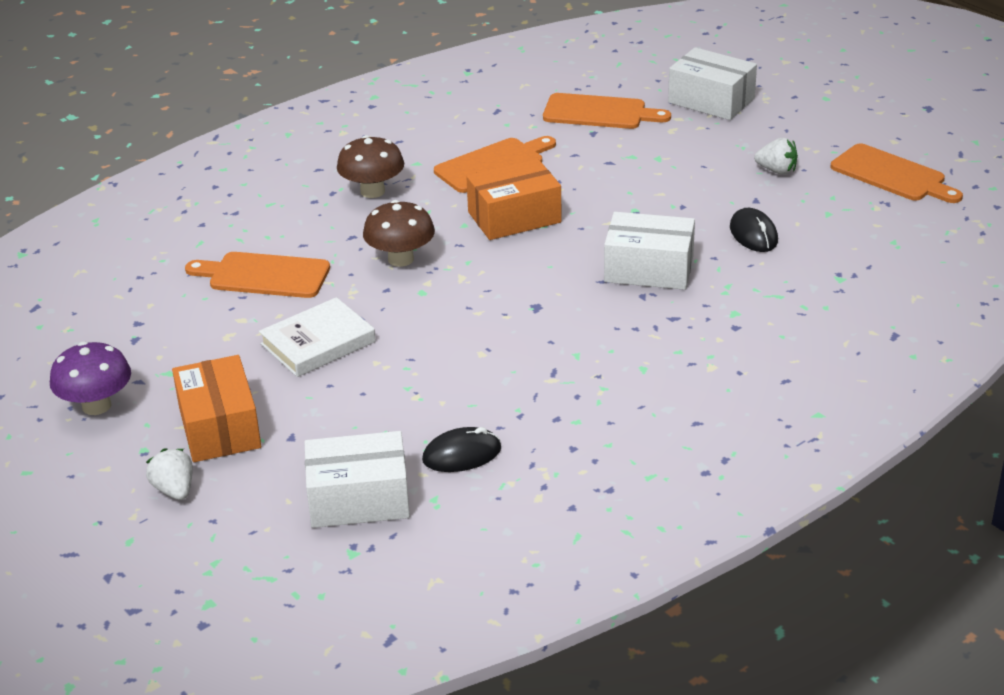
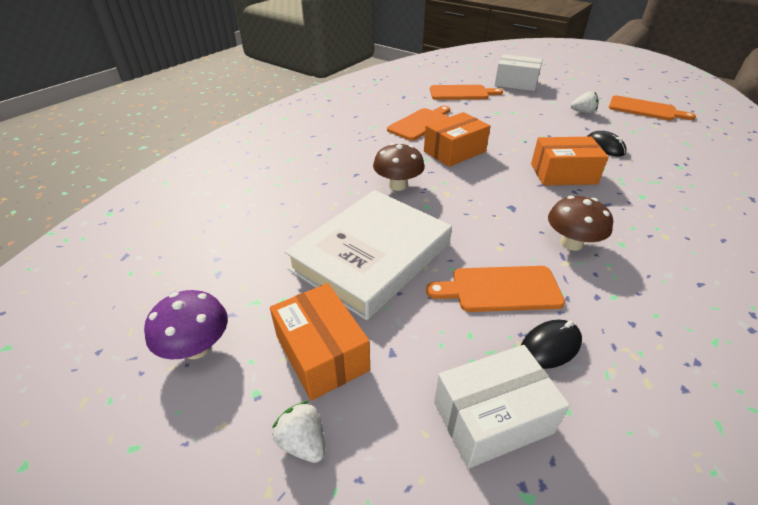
camera: 15 degrees left, 5 degrees up
(264, 275) = (305, 208): orange cutting board -> orange cutting board (500, 289)
(318, 343) = (371, 256): white book -> white book, size x1.80
(372, 191) = (355, 145): brown mushroom -> brown mushroom (571, 243)
(649, 269) = (563, 174): white box -> orange box

